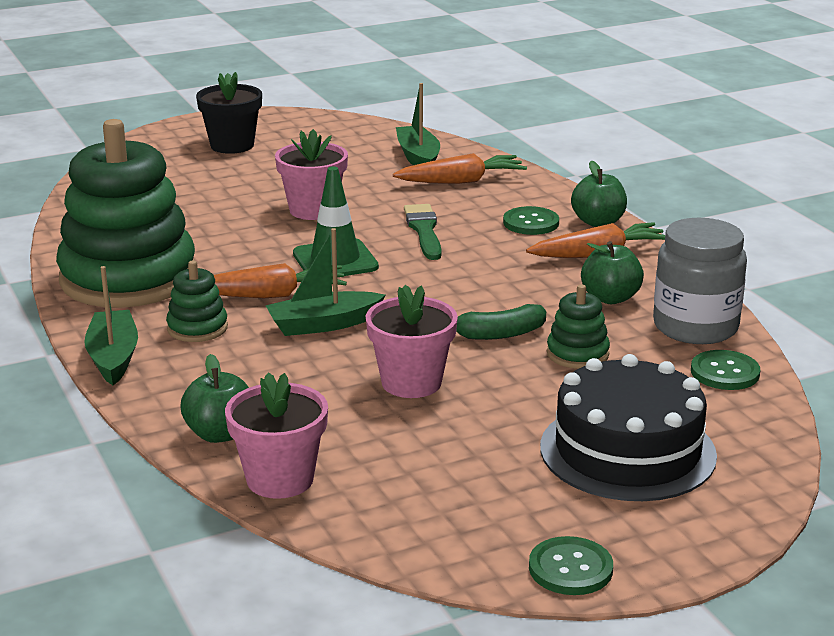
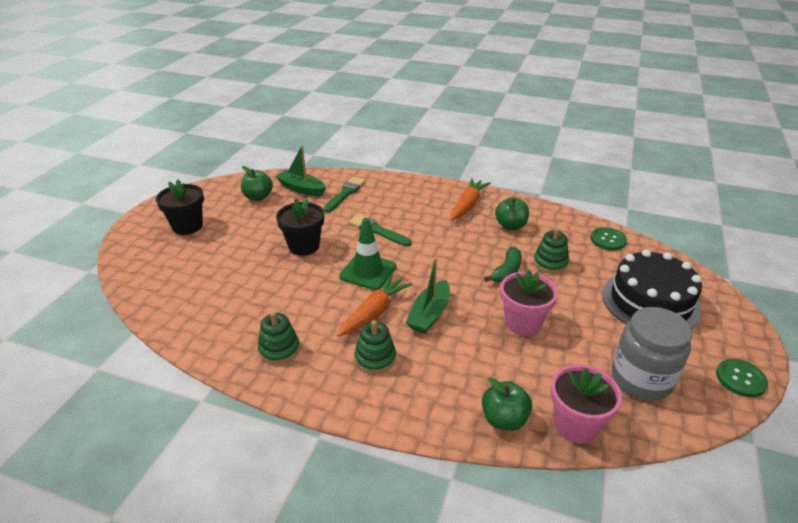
camera: 45 degrees left, 10 degrees up
(113, 358) = (366, 411): green boat -> none
(128, 278) = (279, 349): green stacking toy -> green stacking toy, size x0.42
(313, 210) = (304, 246): pink flower pot -> black flower pot
(461, 181) = (345, 193): orange carrot -> green brush
(531, 223) = (414, 202): green button -> none
(598, 222) = (438, 188): green apple -> green apple (258, 197)
(695, 327) = (561, 223): grey jar -> grey jar (641, 379)

